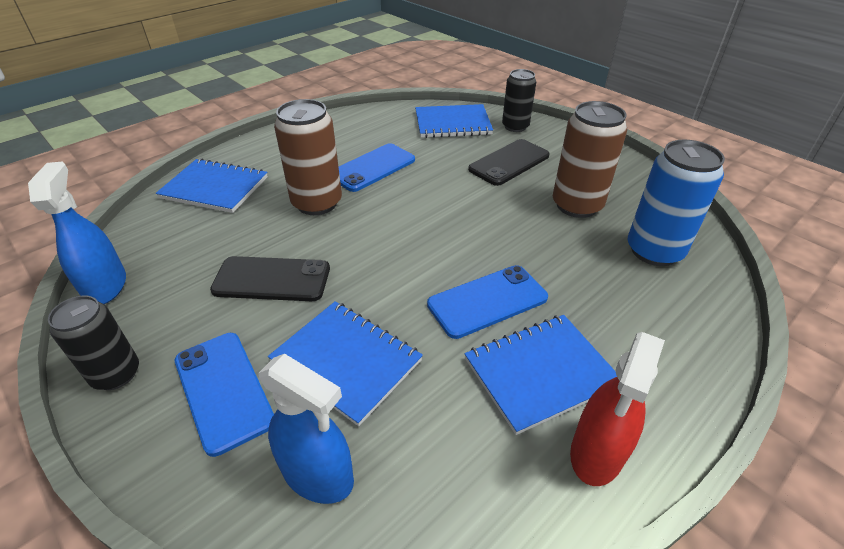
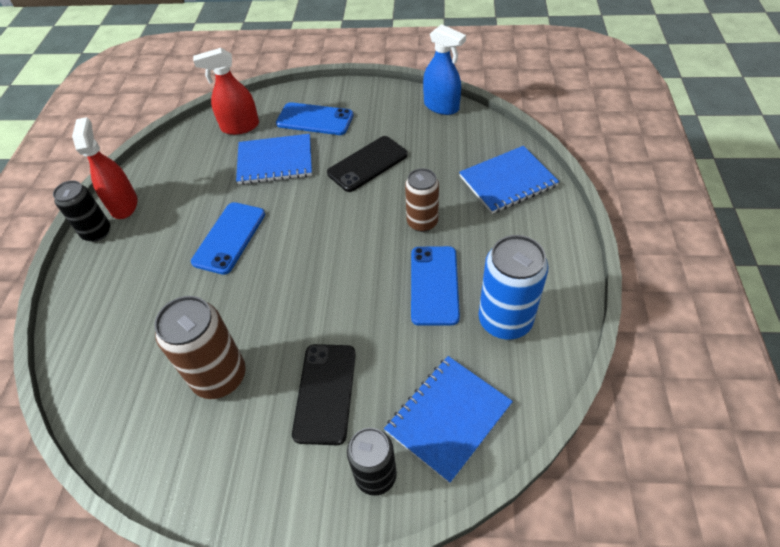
camera: 140 degrees right, 10 degrees up
(116, 374) = (368, 95): black can -> black can (97, 232)
(317, 203) = (422, 222): brown can -> brown can, size x0.66
(318, 475) = (240, 127): blue spray bottle -> red spray bottle
(540, 373) = (170, 220): blue notebook -> none
(654, 251) = (129, 367): blue can -> blue can (505, 320)

